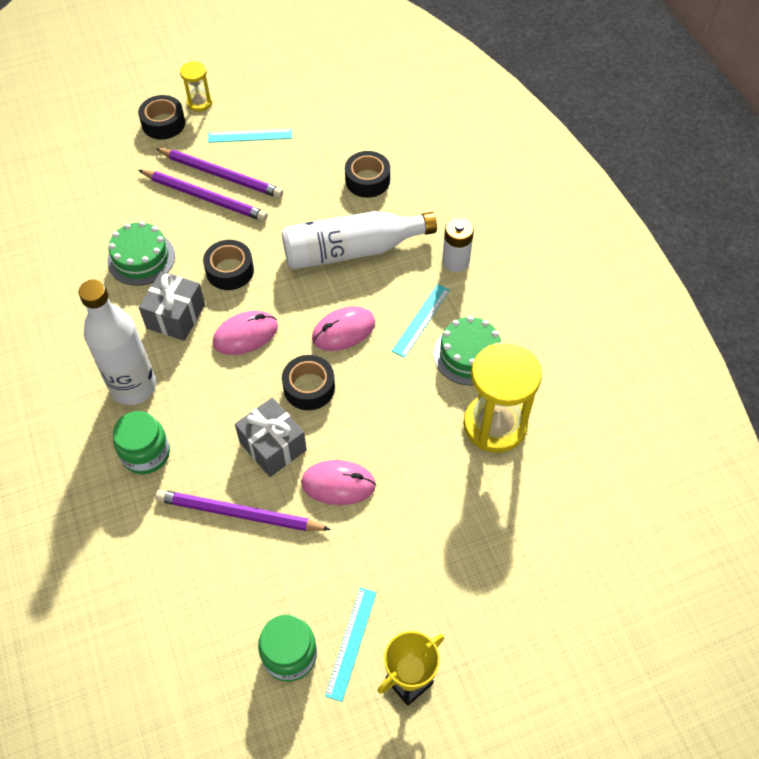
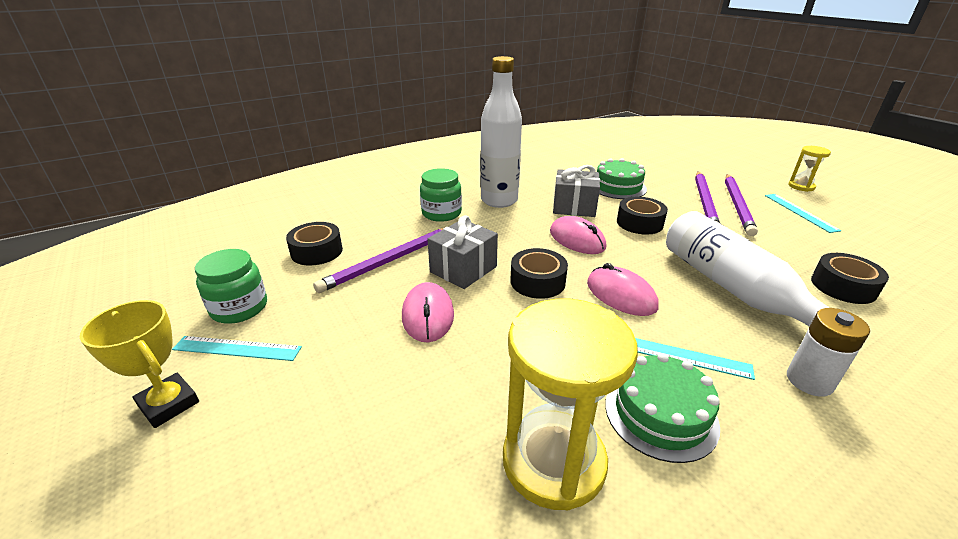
camera: 80 degrees right, 25 degrees down
(163, 123) = (757, 176): black tape -> black tape (317, 251)
(239, 514) = (390, 261): purple pencil -> purple pencil turned 135 degrees counterclockwise

